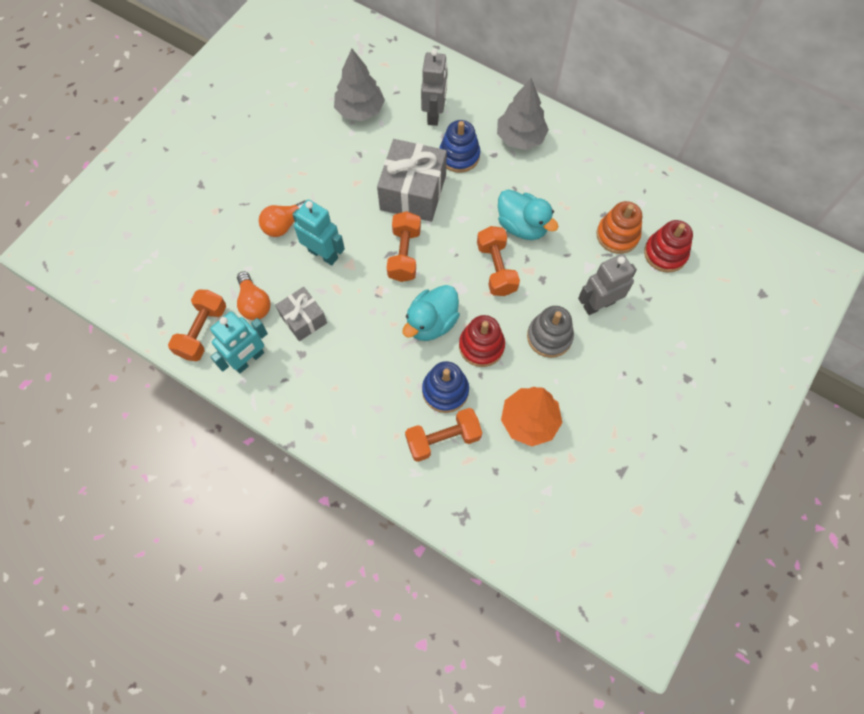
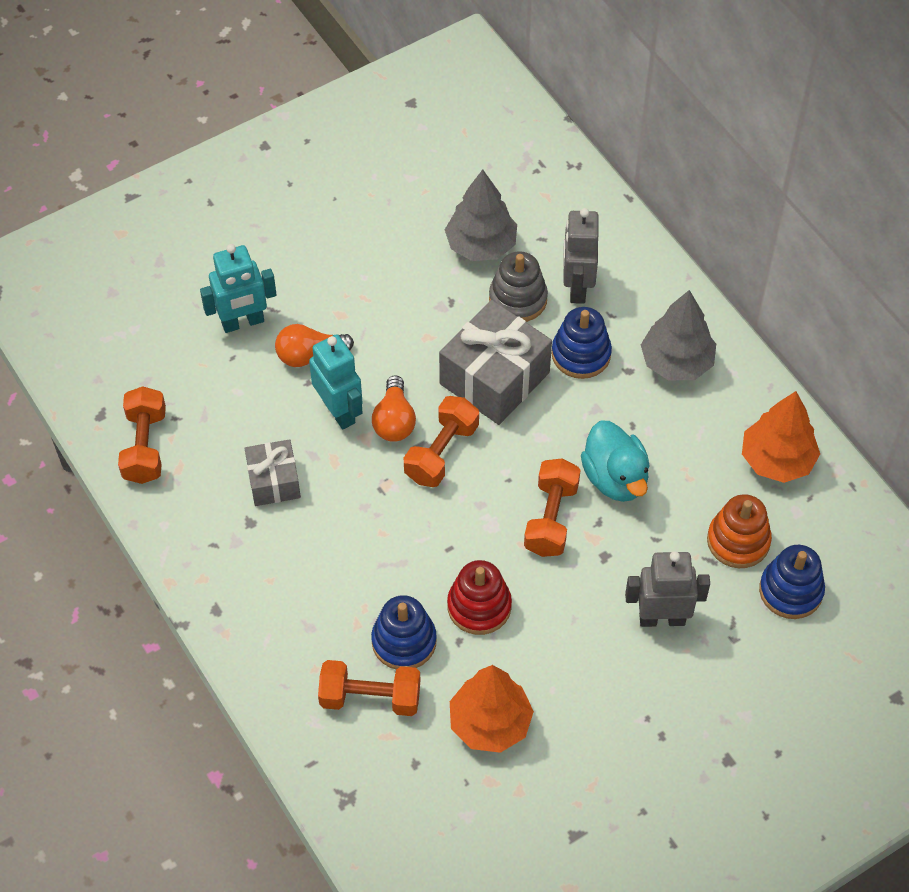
camera: 25 degrees right, 10 degrees down
(202, 331) = (145, 446): orange dumbbell -> orange dumbbell turned 45 degrees counterclockwise
(249, 359) = (183, 503): turquoise robot -> turquoise robot (243, 322)
(254, 303) = (223, 437): orange light bulb -> orange light bulb (394, 420)
(431, 323) = (431, 552): turquoise duck -> none
(434, 114) = (577, 287): grey robot -> grey robot turned 150 degrees clockwise
(549, 337) = (573, 632): grey stacking toy -> grey stacking toy (518, 299)
(613, 175) = (777, 460): none -> orange tree
(665, 253) = (790, 591): red stacking toy -> blue stacking toy

